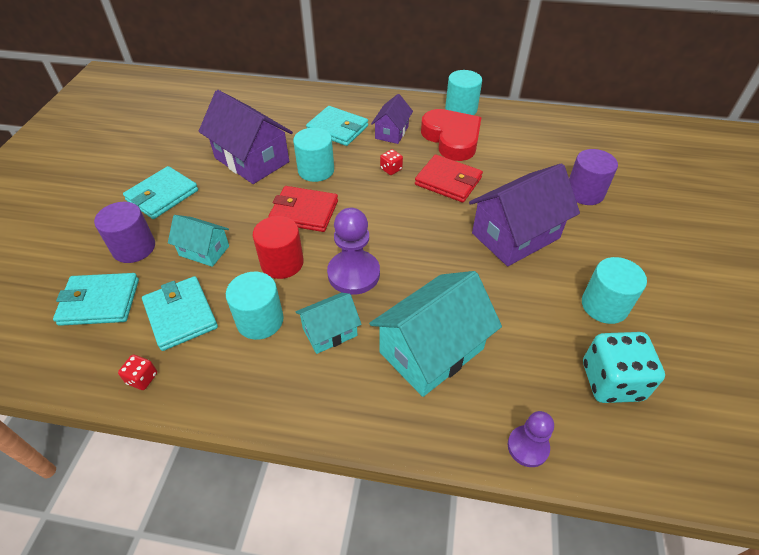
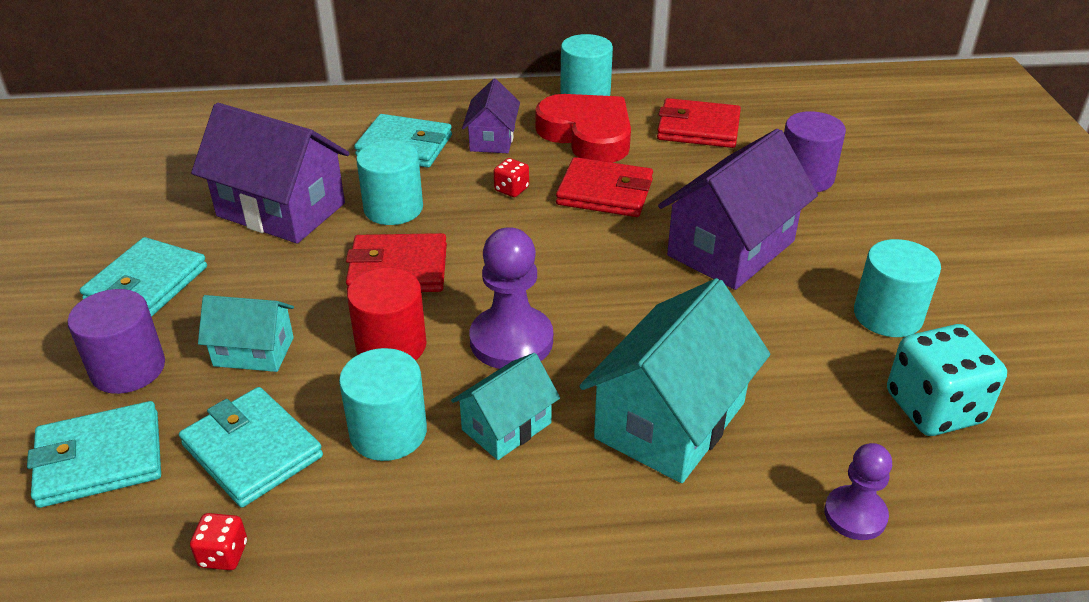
camera: 15 degrees left, 10 degrees down
(525, 145) = (698, 128): none -> red wallet

